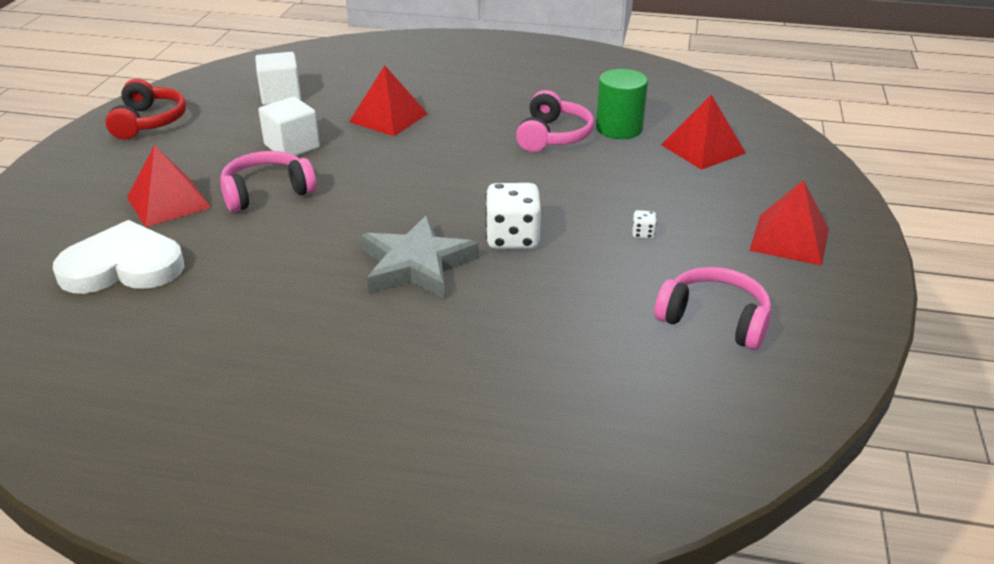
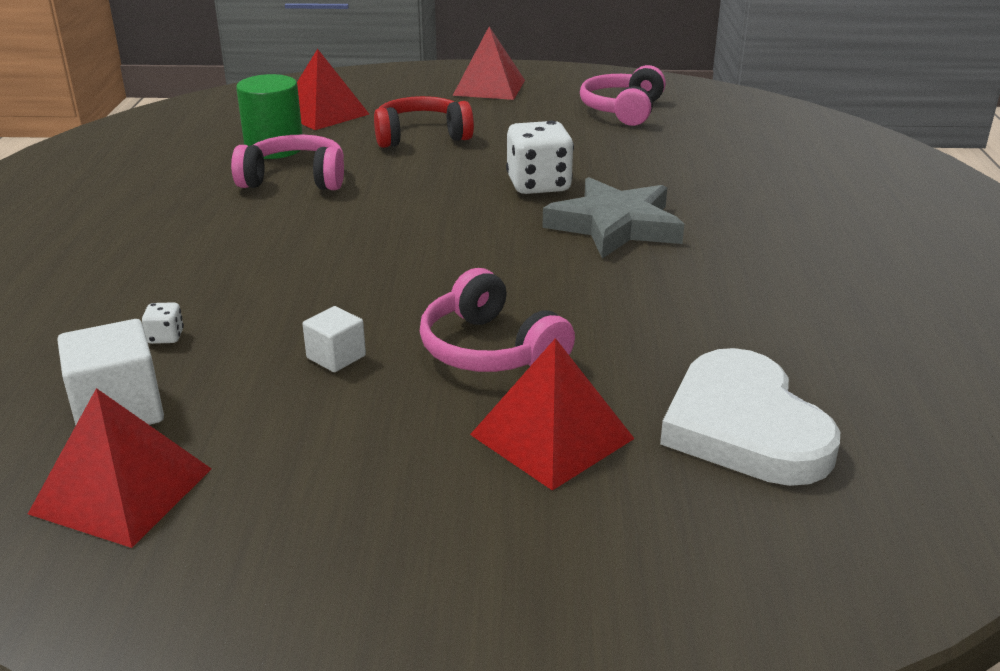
camera: 100 degrees left, 5 degrees down
(149, 122) = (227, 565): red headphones -> red headphones (421, 136)
(292, 146) = (336, 357): white cube -> white cube, size x0.59
(388, 117) = (231, 290): red pyramid -> red pyramid (122, 491)
(643, 234) = (504, 134): white dice -> white dice (165, 337)

